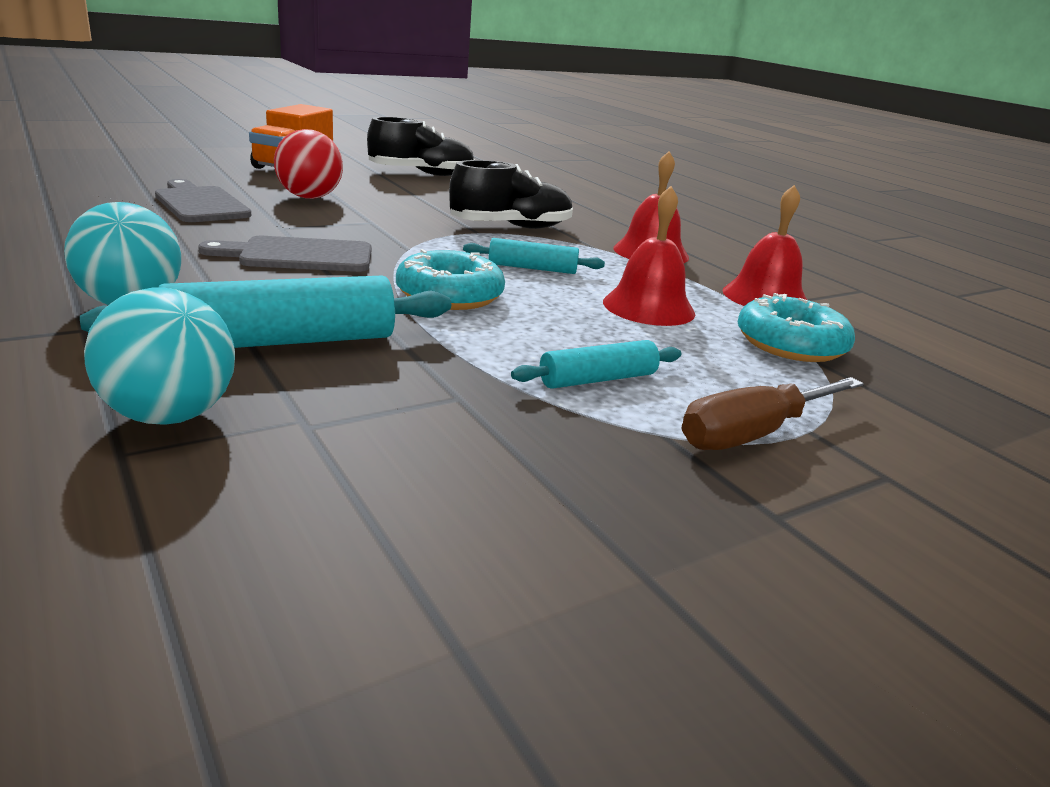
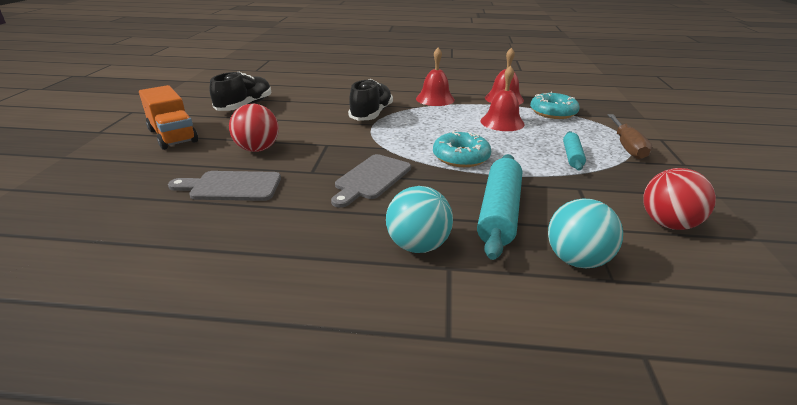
camera: 50 degrees left, 5 degrees up
(404, 503) = (668, 224): none -> red ball
(532, 268) = (437, 128): turquoise rolling pin -> none

